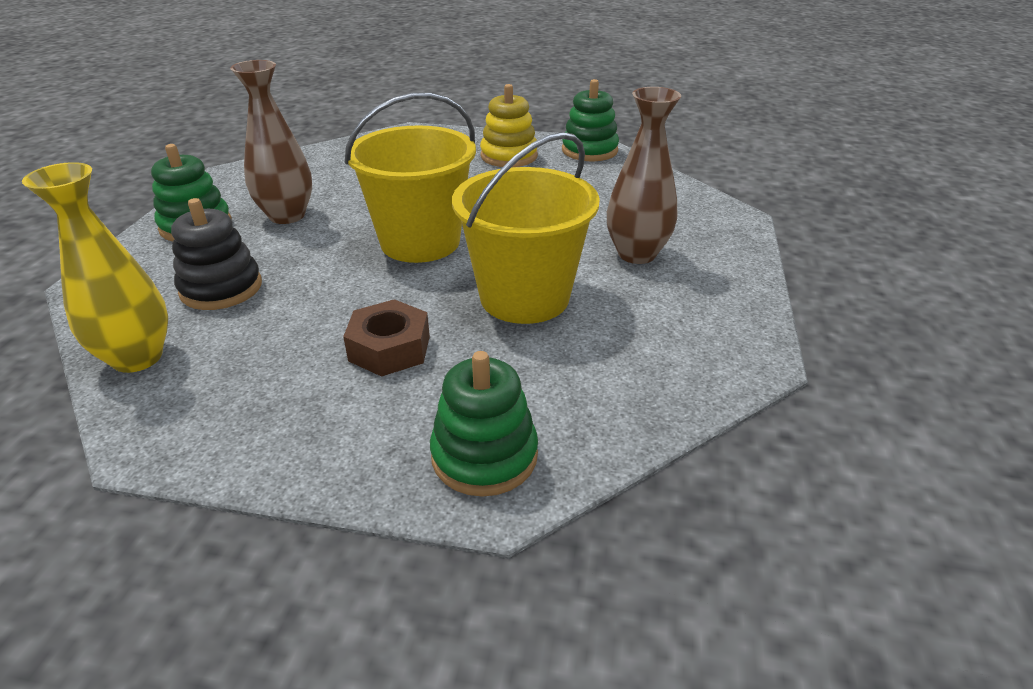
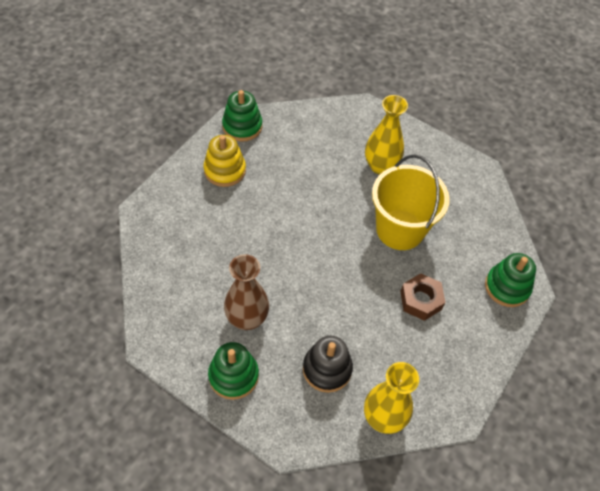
camera: 70 degrees left, 20 degrees up
(420, 242) = (320, 256): yellow bucket -> none
(636, 254) = (380, 166): brown vase -> yellow vase

